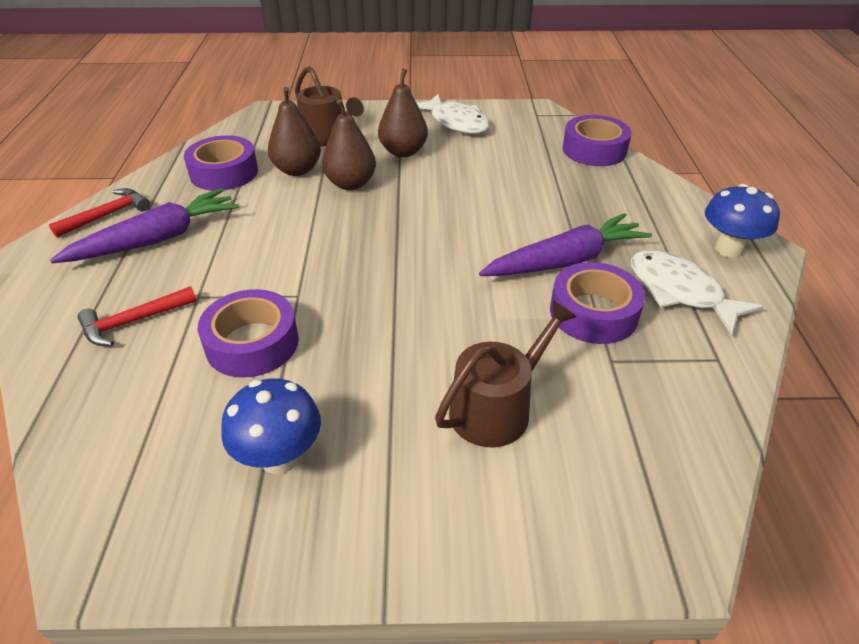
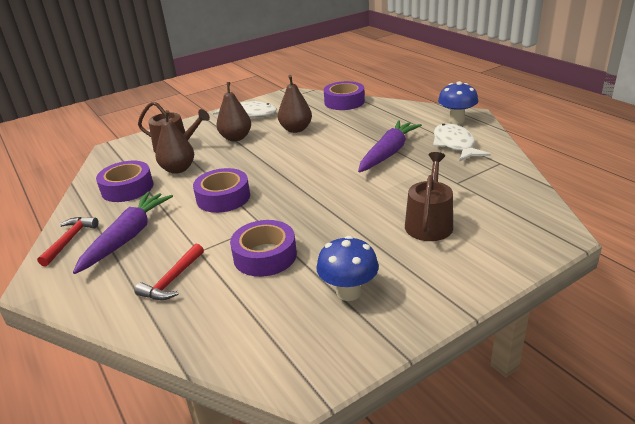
camera: 30 degrees left, 10 degrees down
(350, 184) = (223, 164): brown pear -> brown pear (296, 129)
(593, 313) = (427, 168): purple tape -> purple tape (223, 197)
(679, 292) = (455, 145): white fish -> white fish turned 60 degrees clockwise

